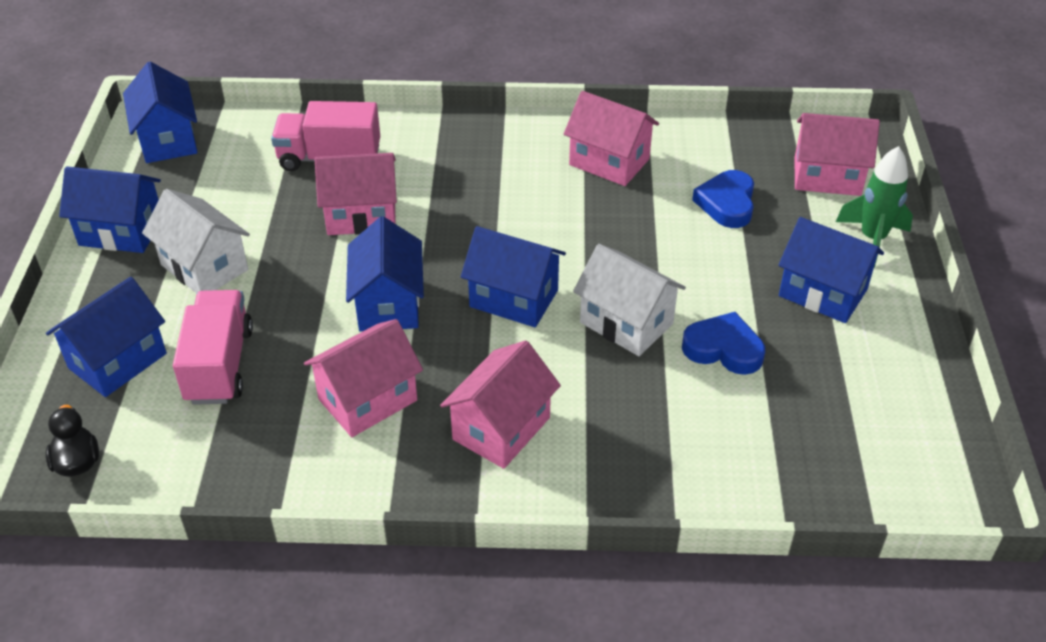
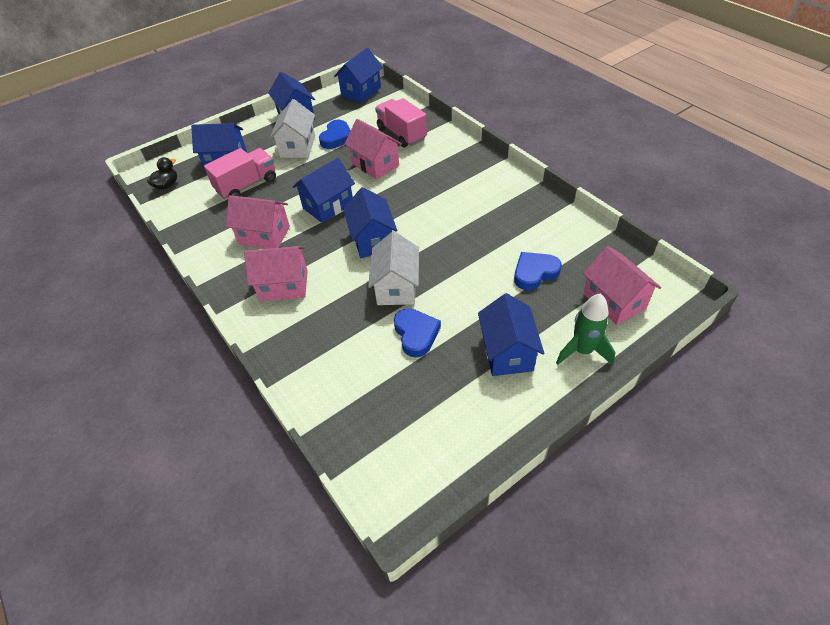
camera: 55 degrees right, 5 degrees up
(244, 219) = (337, 138): none -> blue heart
(609, 162) = (511, 213): pink house -> none

